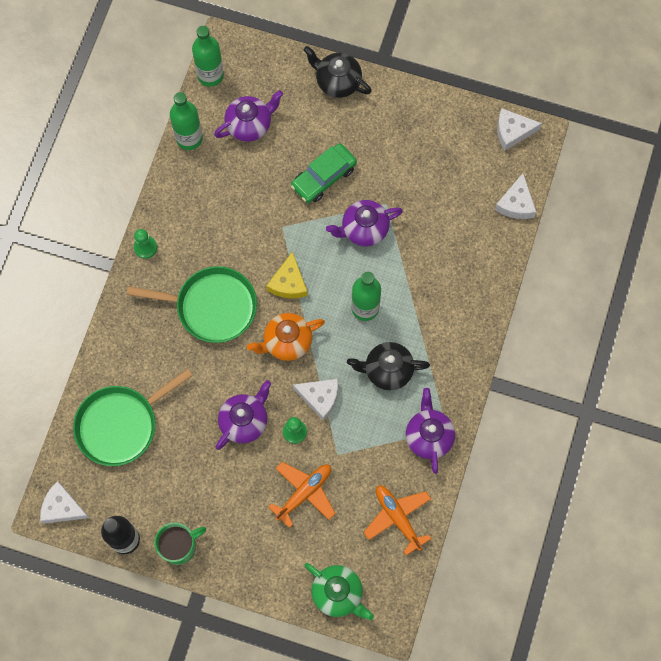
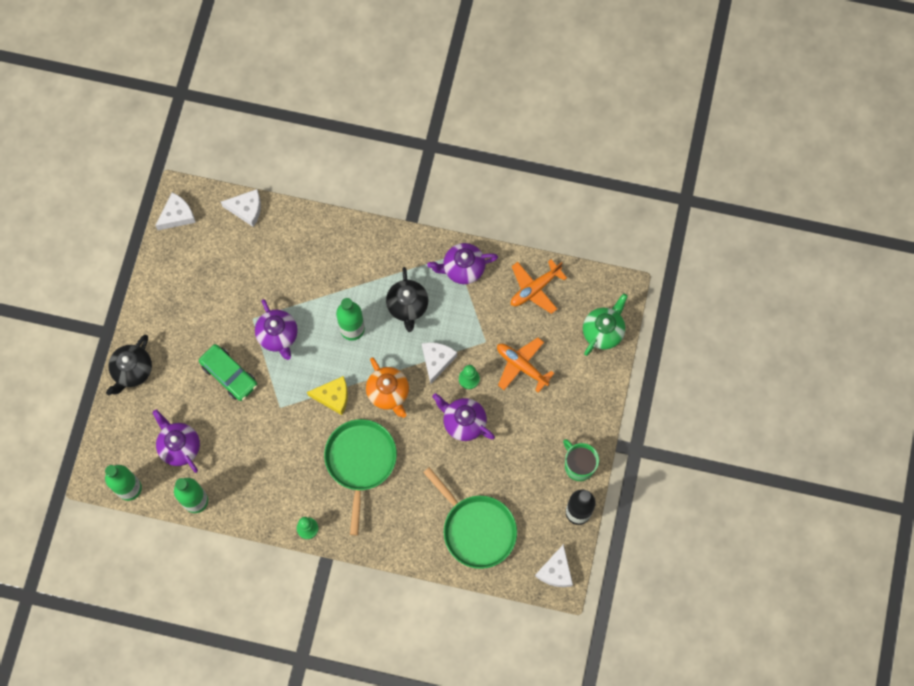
camera: 95 degrees left, 0 degrees up
(512, 131) = (177, 215): white cheese -> white cheese turned 120 degrees counterclockwise

